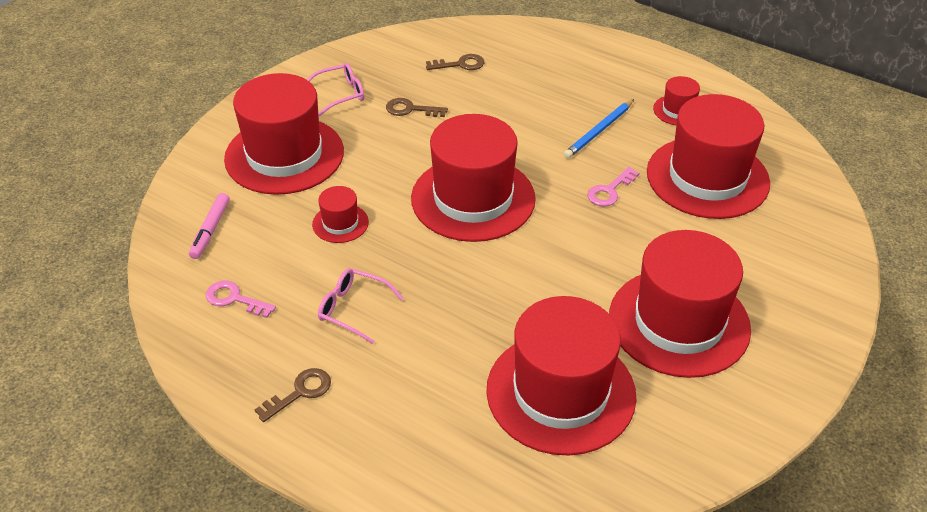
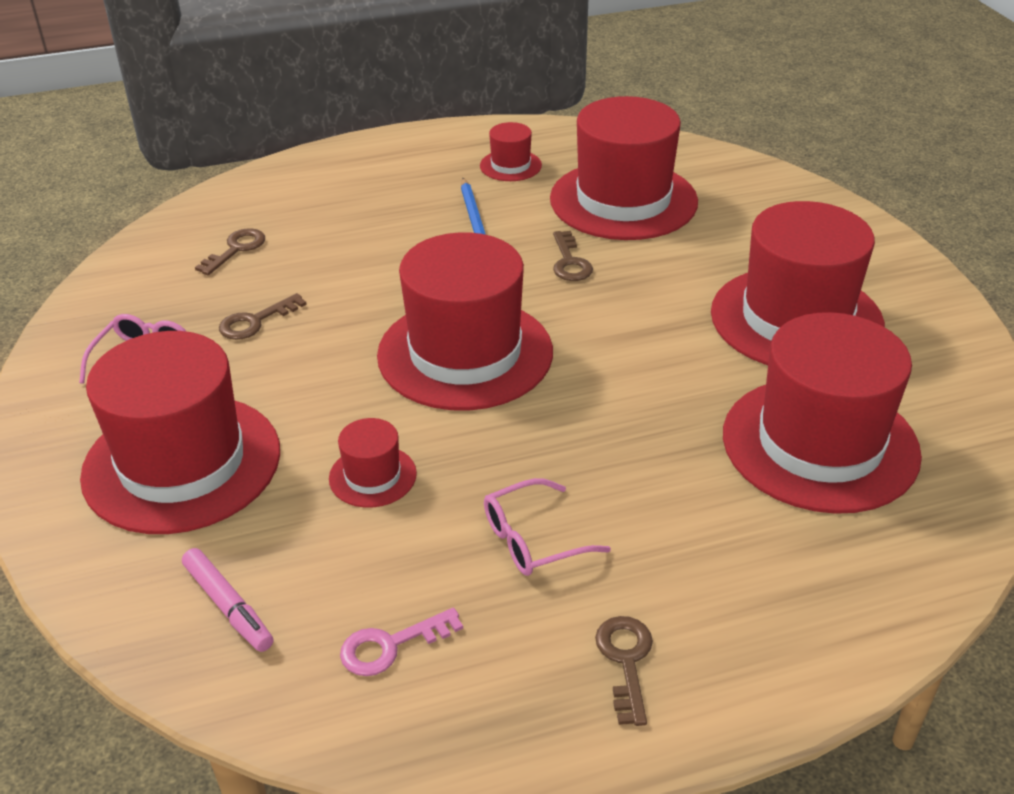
camera: 50 degrees left, 5 degrees down
(609, 191) = (569, 262): pink key -> brown key

